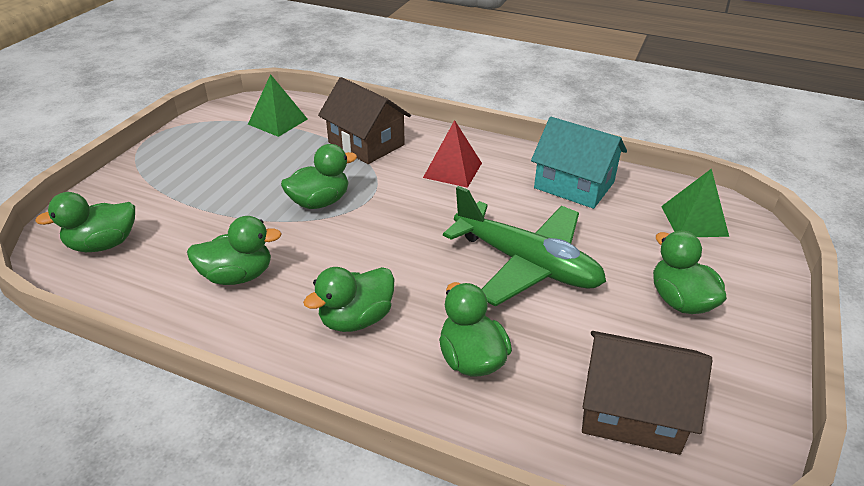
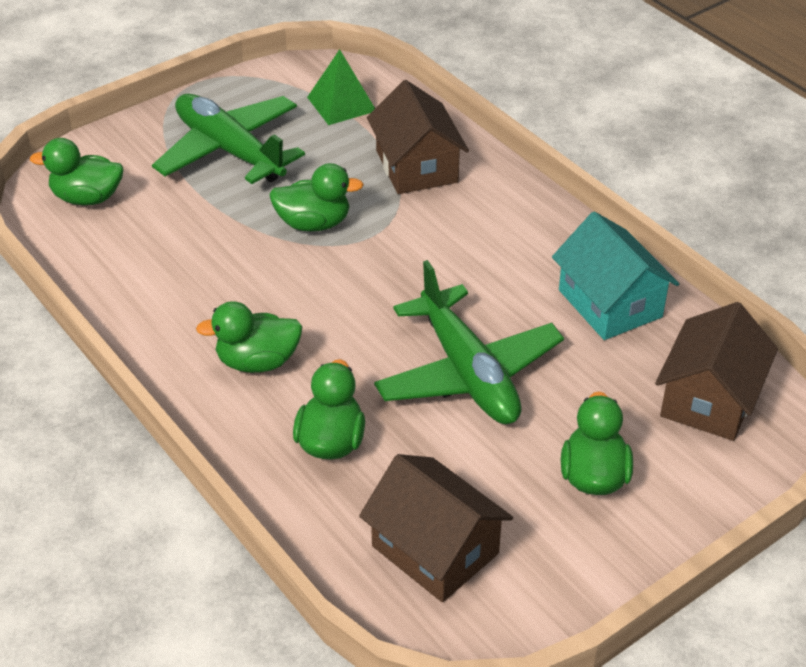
camera: 30 degrees right, 5 degrees up
(211, 174) = (230, 151): none -> green plane
(237, 276) = (183, 276): green duck -> none
(452, 170) = (485, 234): red pyramid -> none
(694, 221) = (709, 399): green pyramid -> brown house

